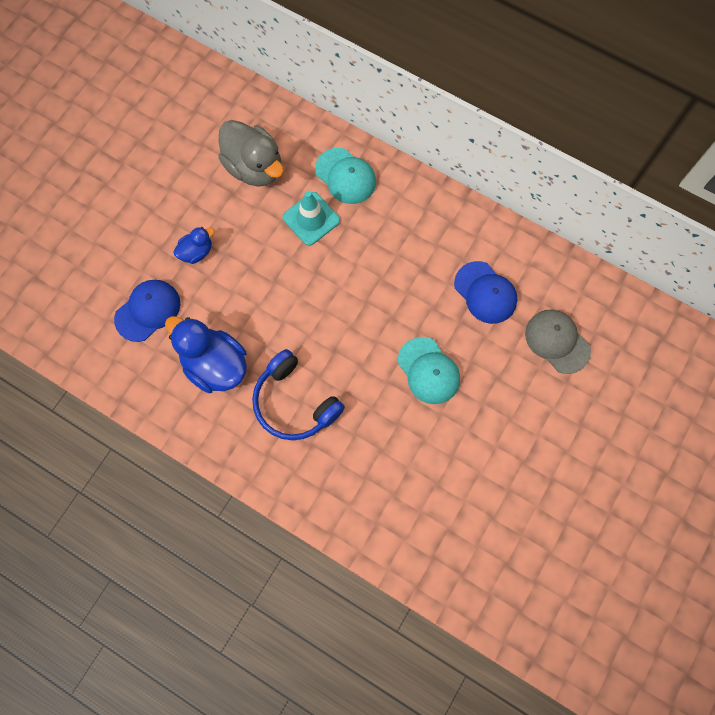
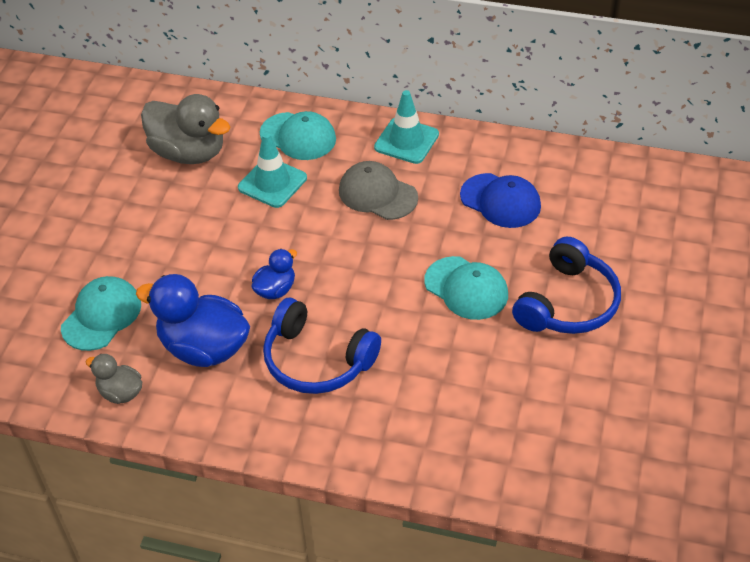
camera: 15 degrees left, 25 degrees down
(144, 386) = (120, 392): none -> grey duck
(148, 311) = (101, 316): blue cap -> turquoise cap
(196, 252) = (145, 245): blue duck -> blue duck (275, 289)
(431, 207) = (406, 141): none -> turquoise traffic cone
(502, 410) = (568, 303): none -> blue headphones
(557, 341) = (601, 224): grey cap -> grey cap (377, 194)

